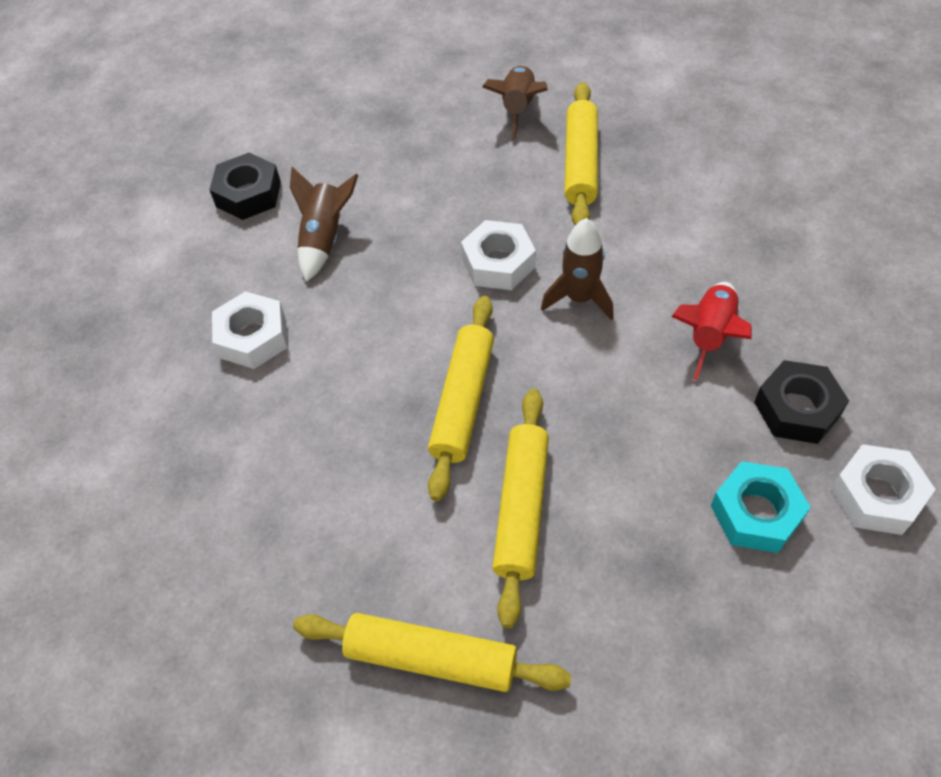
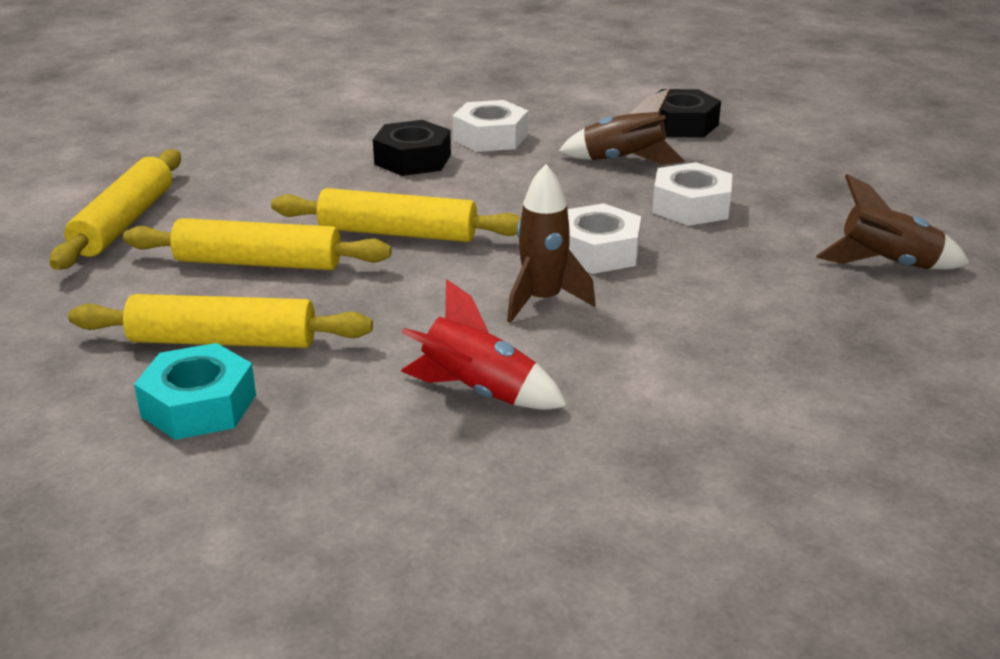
camera: 85 degrees right, 25 degrees down
(580, 163) = (792, 308): yellow rolling pin -> yellow rolling pin (223, 341)
(797, 409) = (344, 453): black nut -> black nut (413, 159)
(877, 495) = (187, 507): white nut -> white nut (691, 206)

